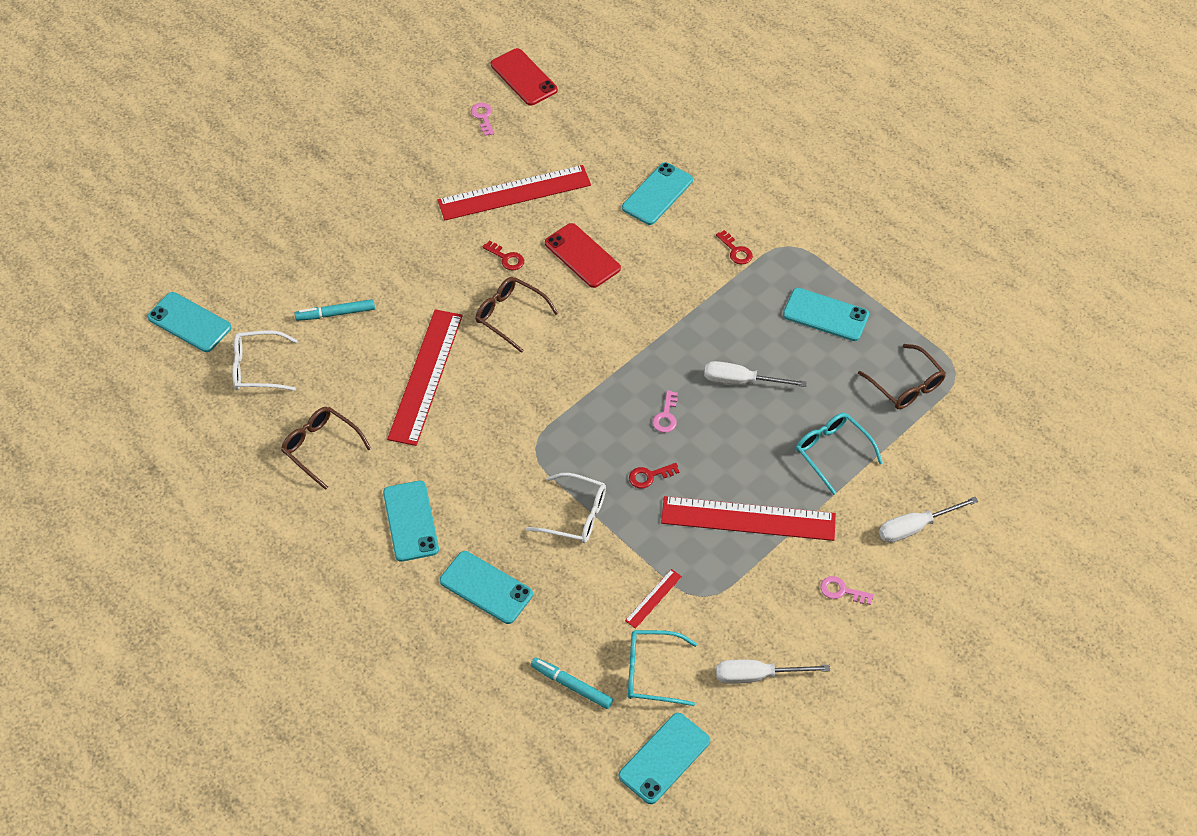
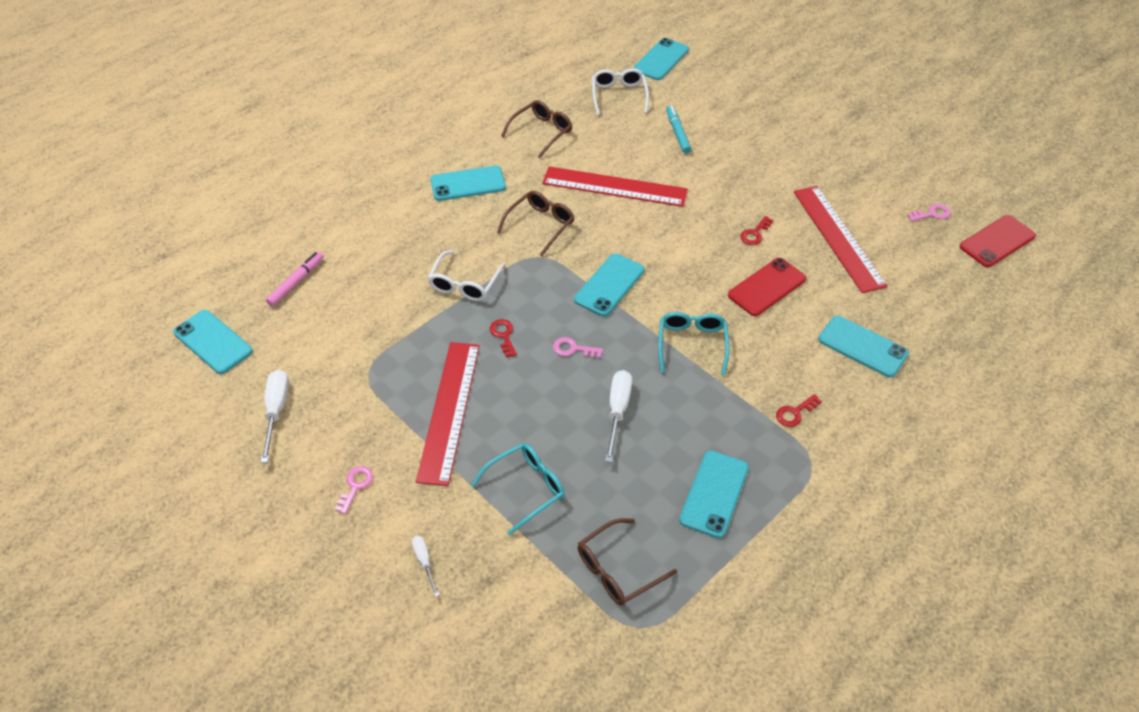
camera: 90 degrees right, 5 degrees down
(486, 587) = (399, 229): turquoise phone -> turquoise phone (609, 285)
(510, 316) = (686, 237): brown glasses -> brown glasses (540, 225)
(571, 685) = (296, 282): turquoise marker -> pink marker
(652, 672) = (297, 335): turquoise glasses -> turquoise glasses (692, 344)
(653, 598) = (371, 337): red ruler -> none
(915, 527) = (424, 562): white screwdriver -> white screwdriver, size x0.57

